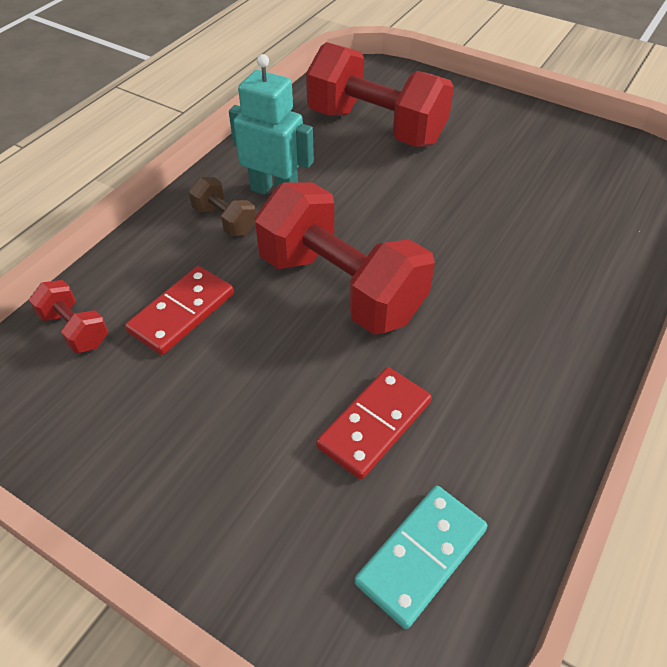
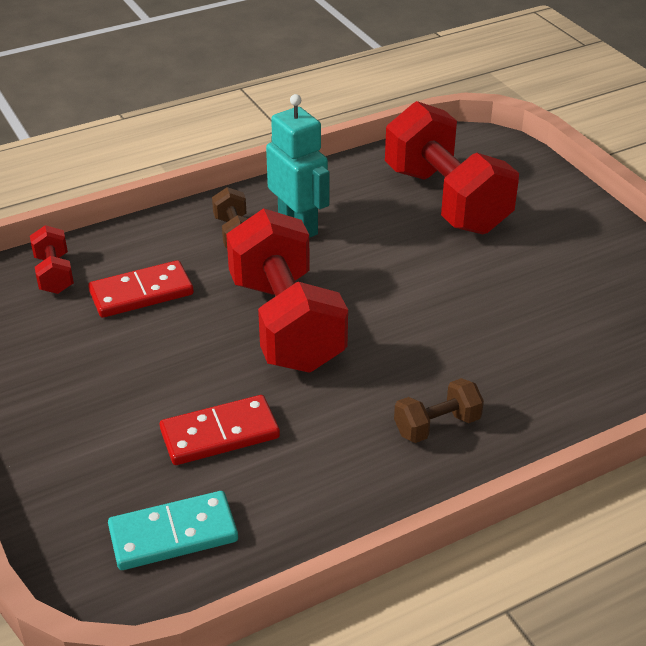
camera: 30 degrees right, 10 degrees down
(543, 327) = (437, 425): none -> brown dumbbell

